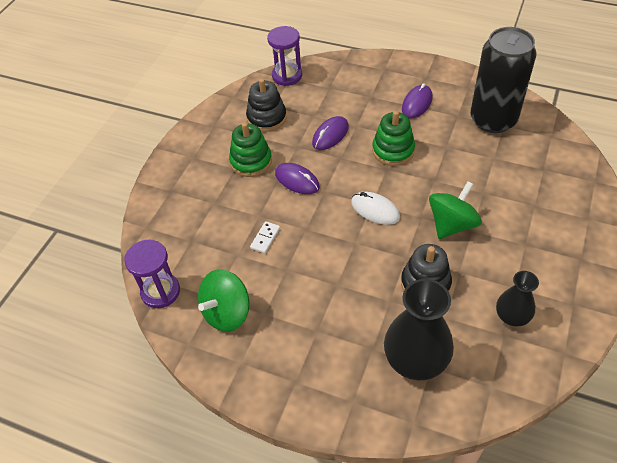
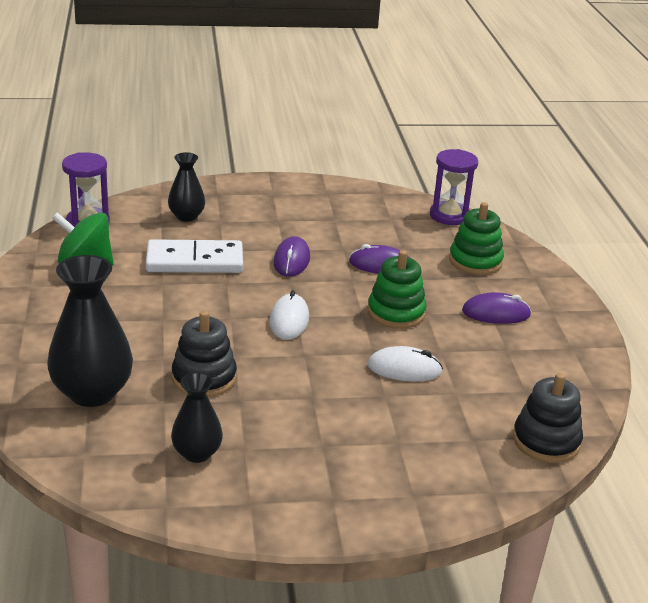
camera: 55 degrees right, 20 degrees down
(193, 221) = (186, 216): none -> black vase
(251, 161) = (295, 227): green stacking toy -> green stacking toy (475, 261)
(265, 238) = (194, 261): white domino -> white domino, size x2.31
(266, 118) = (369, 220): black stacking toy -> black stacking toy (546, 441)
(452, 224) = (310, 380): green spinning top -> none
(459, 172) = (404, 369): none -> white mouse
(493, 120) = (527, 379): black can -> none

